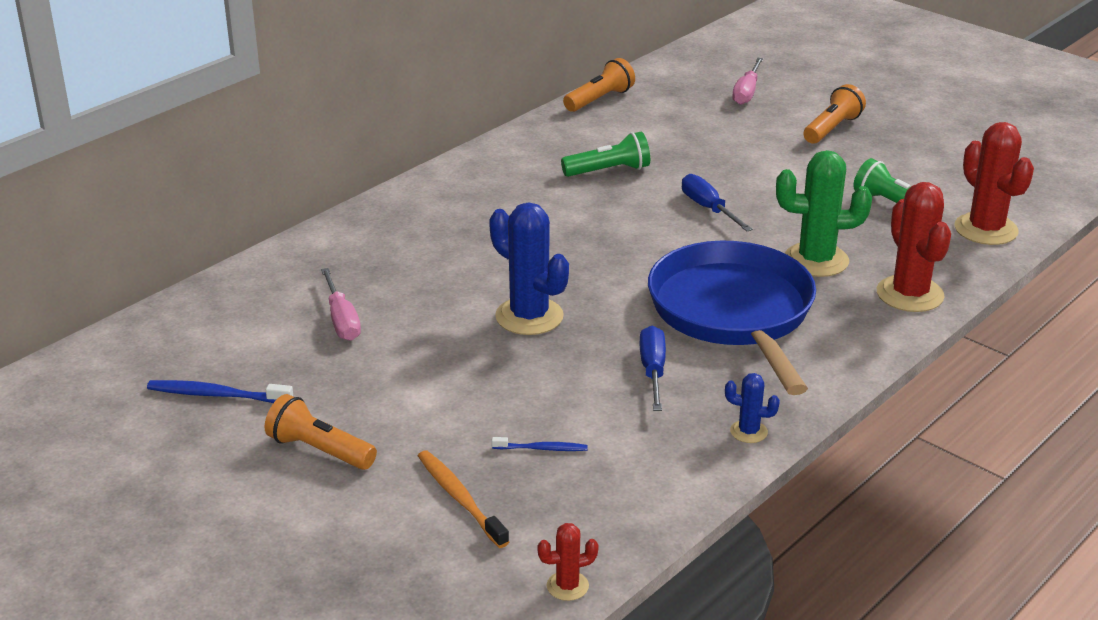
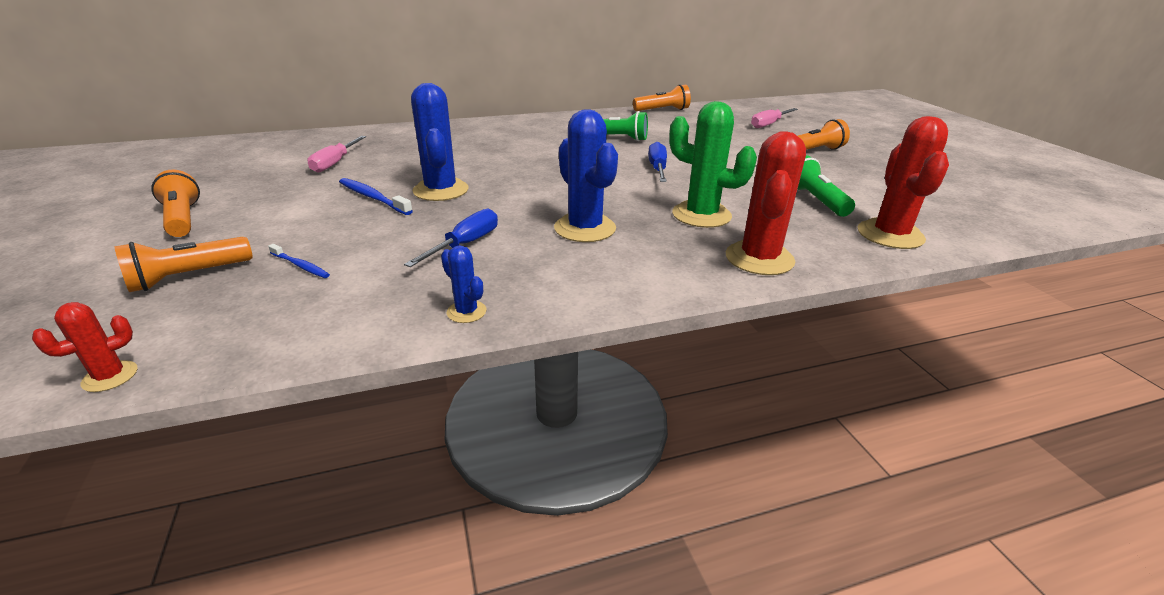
camera: 30 degrees right, 0 degrees up
(216, 395) = (202, 176): blue toothbrush -> blue toothbrush (373, 197)
(460, 498) = (188, 277): orange toothbrush -> orange flashlight
(567, 586) = (110, 376): red cactus -> red cactus turned 60 degrees counterclockwise
(734, 314) = (585, 228): blue pan -> blue cactus

